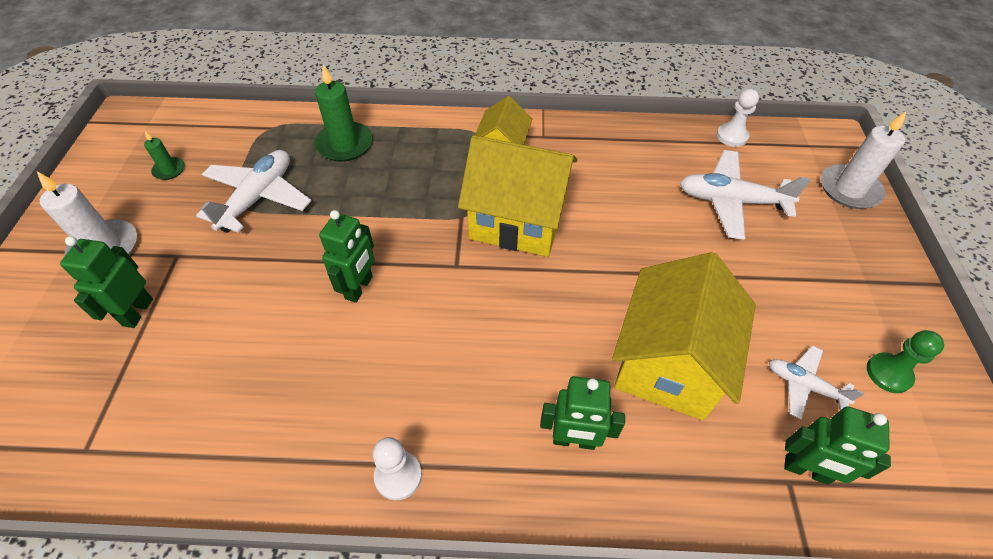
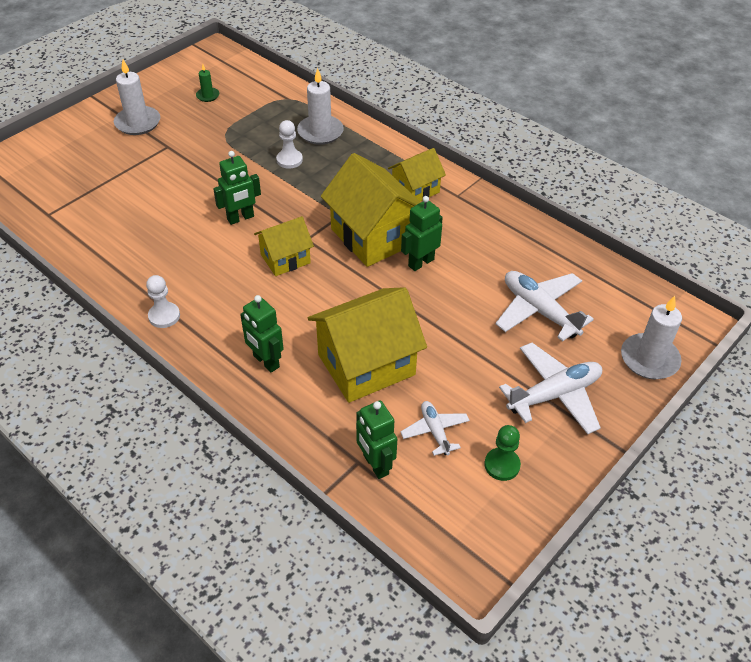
camera: 40 degrees right, 5 degrees down
(137, 312) = (123, 165): green robot -> green robot (421, 262)
(258, 197) = (239, 138): white plane -> white plane (554, 394)
(344, 144) = (320, 132): green candle -> white candle
(459, 302) = (285, 259): none -> yellow house
(732, 136) = (604, 272): white pawn -> white pawn (289, 160)

